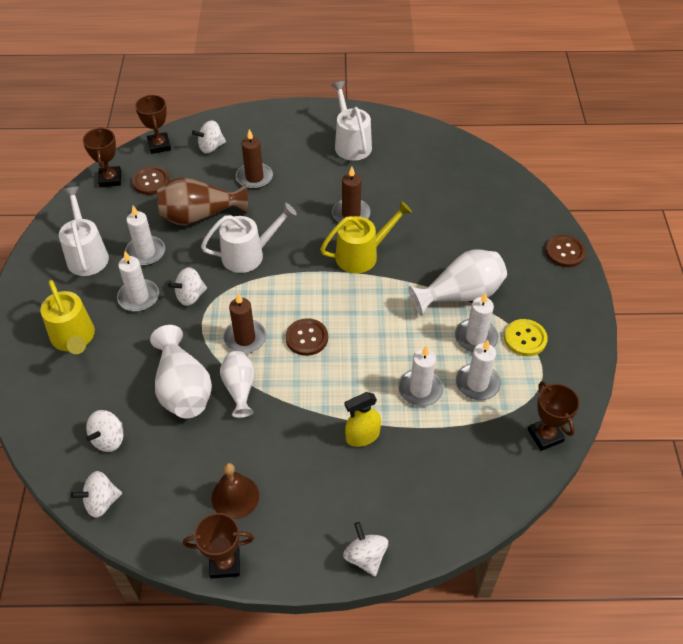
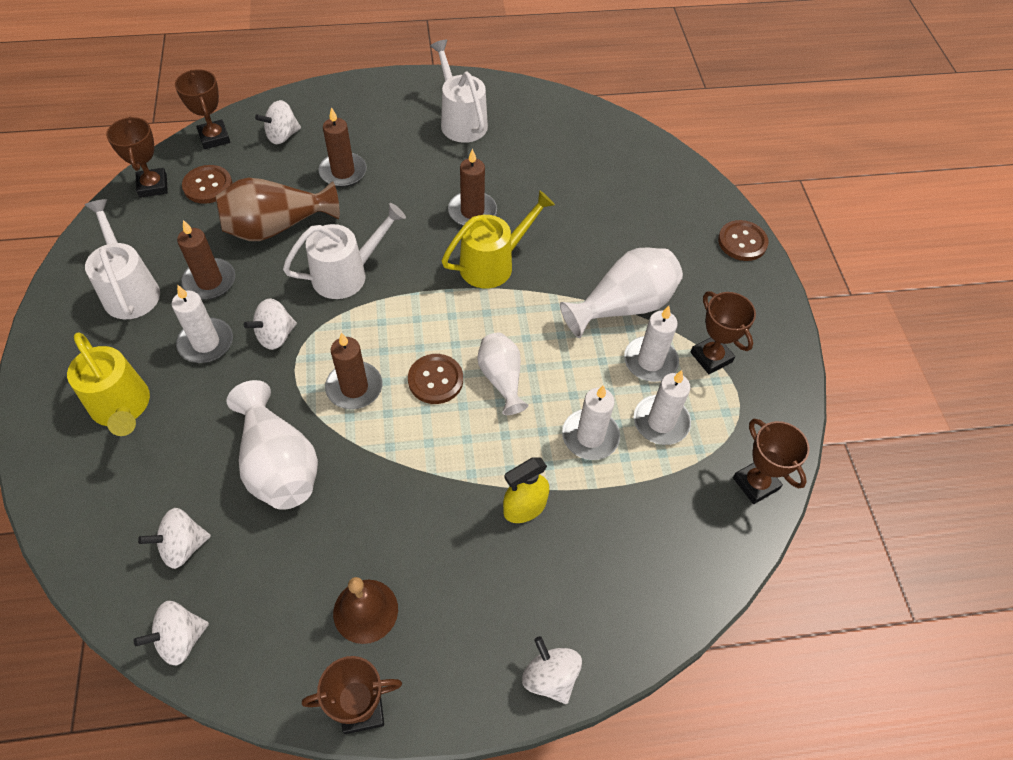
camera: 10 degrees left, 5 degrees up
(109, 439) = (183, 546): white spinning top -> white spinning top turned 45 degrees clockwise
(145, 252) = (209, 281): white candle -> brown candle
(239, 388) = (355, 457): white vase -> white vase (501, 379)
(525, 338) = (711, 357): yellow button -> brown trophy

